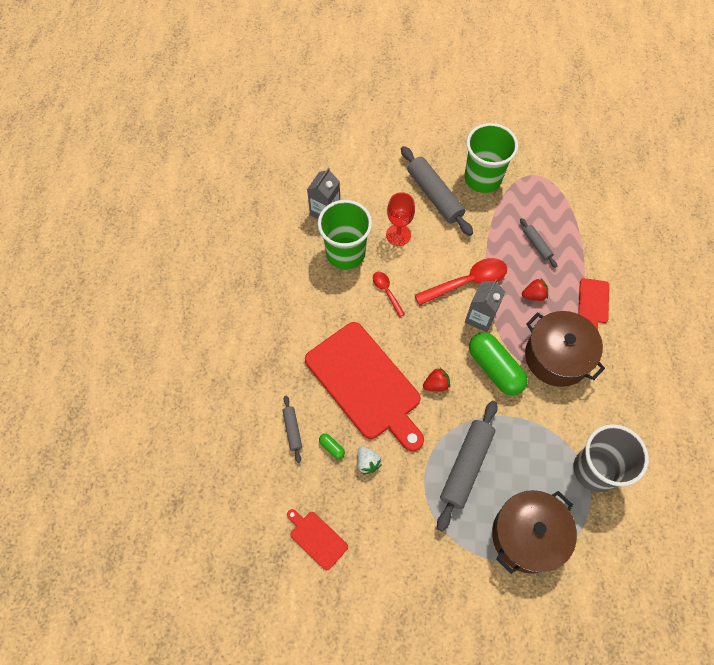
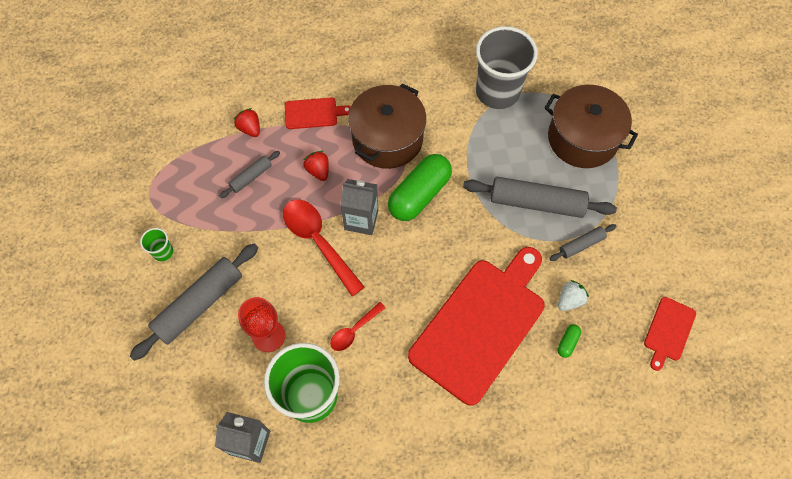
camera: 105 degrees left, 0 degrees up
(292, 430) = (564, 393): grey rolling pin -> grey rolling pin (581, 245)
(436, 384) = (456, 249): red strawberry -> red strawberry (250, 129)
(482, 178) = (163, 252): green cup -> green cup, size x0.42

